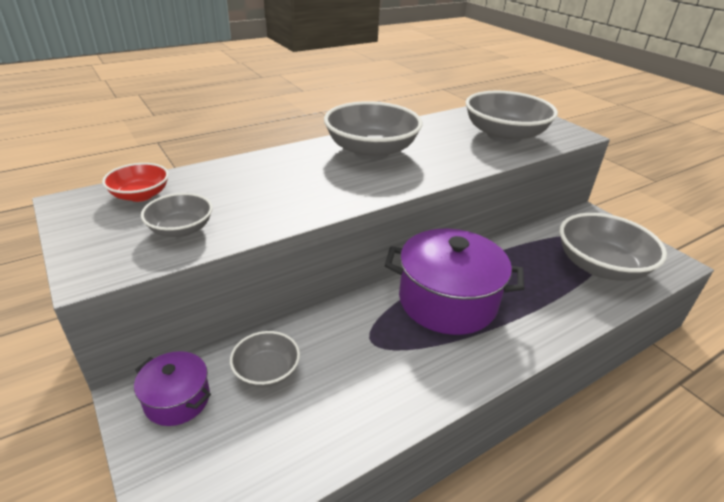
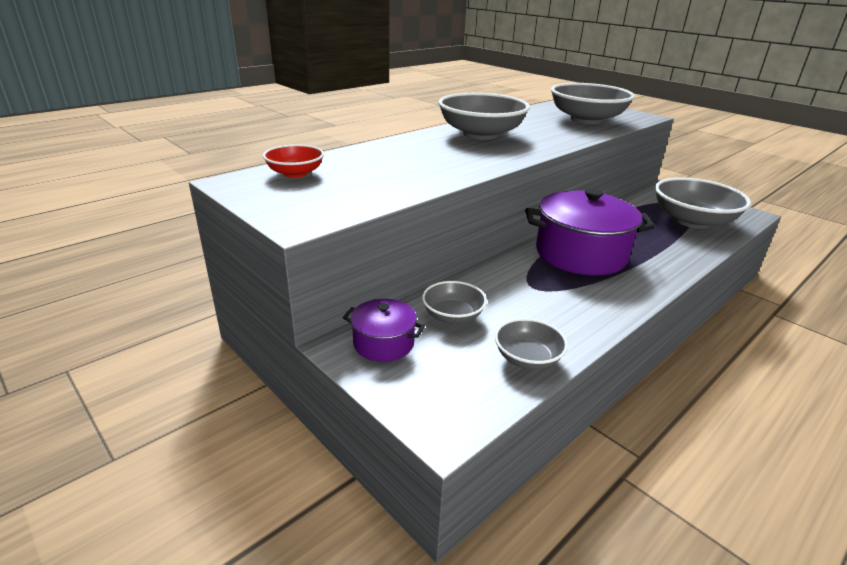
camera: 10 degrees left, 5 degrees down
(181, 229) = (355, 192): grey bowl -> grey bowl (527, 358)

